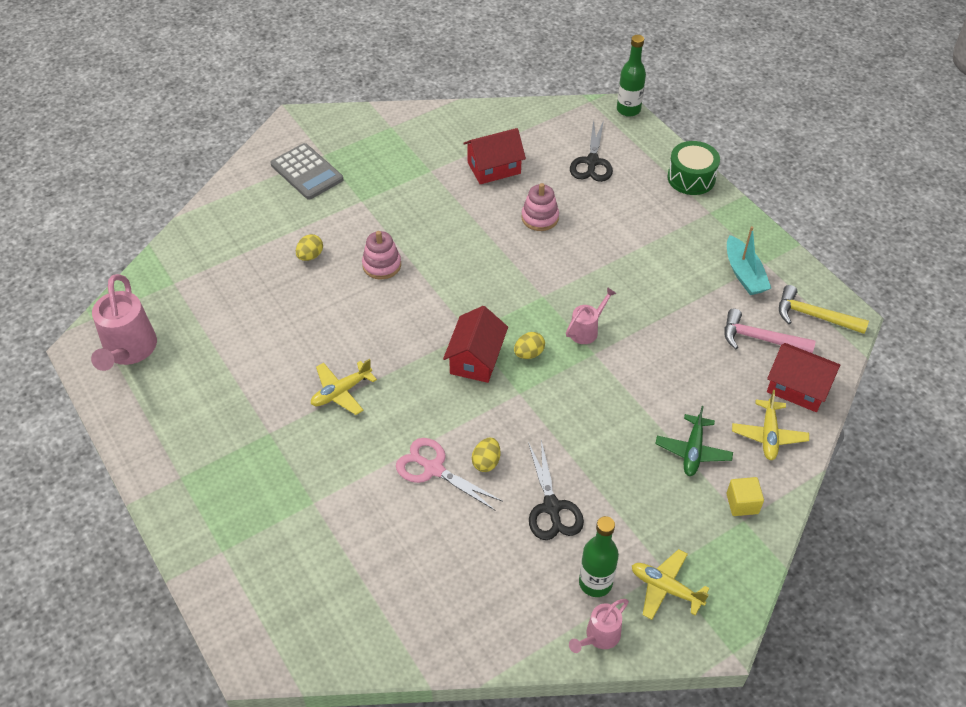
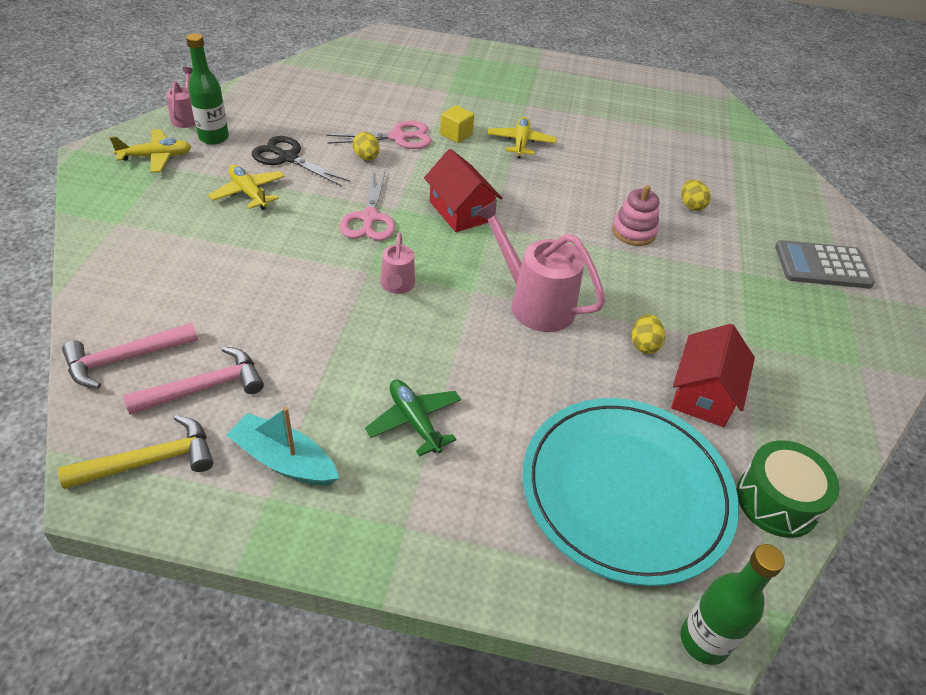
camera: 130 degrees right, 5 degrees down
(128, 351) = (676, 96): pink watering can -> pink watering can (534, 302)
(529, 353) = (424, 238): yellow egg -> yellow egg (644, 345)
(540, 218) = (579, 368): pink stacking toy -> none
(548, 397) = (369, 218): none -> pink scissors
(592, 162) = (626, 491): black scissors -> turquoise plate
(691, 178) = (484, 571): green drum -> green drum (777, 501)
(693, 451) = (202, 246): green plane -> green plane (414, 421)
(742, 503) = (126, 232): yellow cube -> yellow cube (456, 135)
(768, 435) = (132, 296): yellow plane -> yellow plane (249, 193)
(797, 388) = (125, 359): red house -> pink hammer

